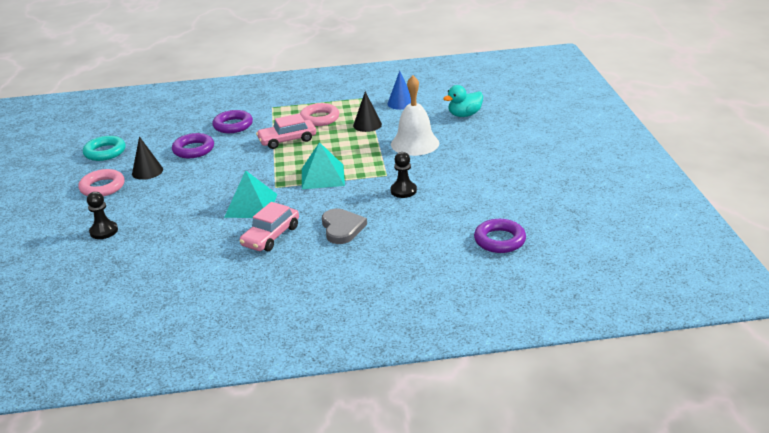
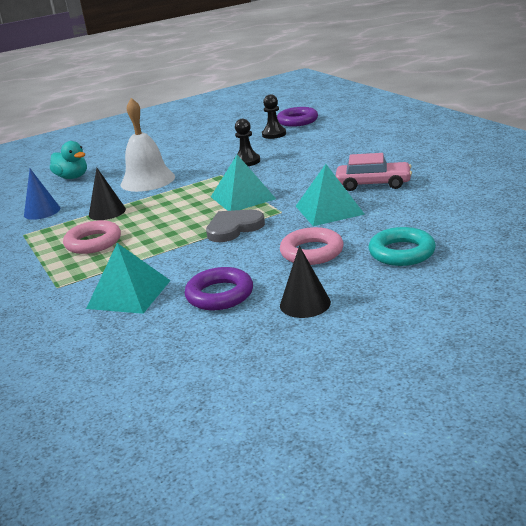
camera: 110 degrees left, 5 degrees down
(102, 187) = (375, 320): pink ring -> pink ring (312, 252)
(104, 231) = (467, 266): black pawn -> black pawn (274, 134)
(105, 152) = (271, 375): turquoise ring -> turquoise ring (401, 252)
(233, 125) = (129, 294): purple ring -> turquoise pyramid
(287, 140) = (163, 242): pink car -> none
(342, 228) = (330, 164): grey heart -> grey heart (234, 228)

